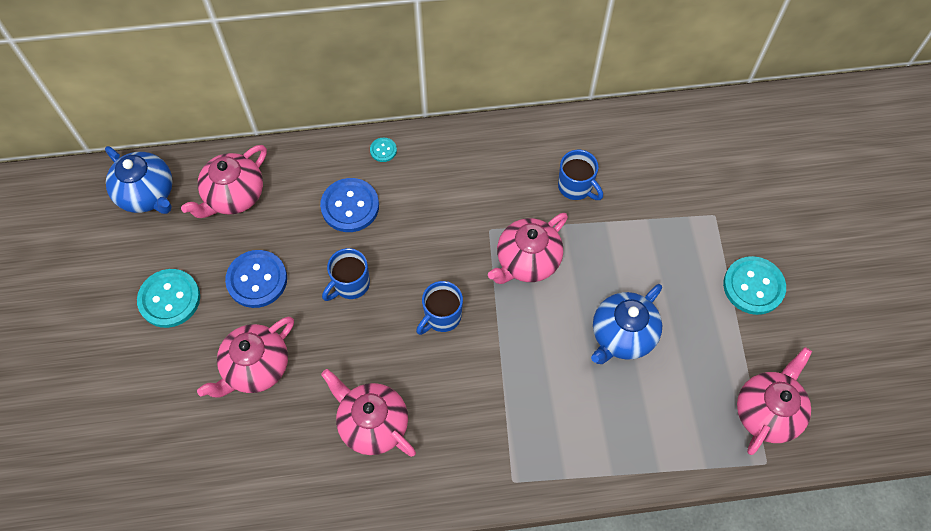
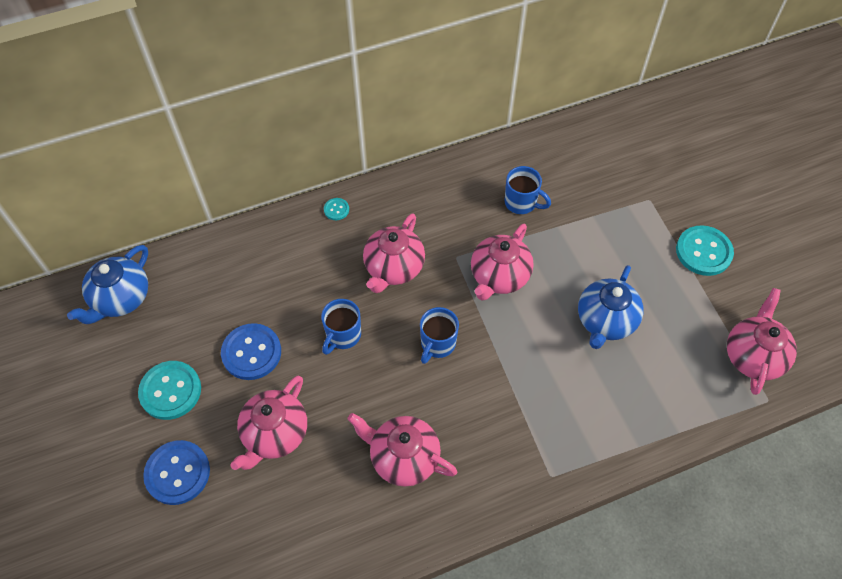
camera: 15 degrees left, 5 degrees down
(148, 194) = (121, 299): blue teapot -> blue teapot turned 90 degrees clockwise
(234, 196) = (206, 281): pink teapot -> pink teapot (393, 268)
(350, 206) = (320, 266): blue button -> blue button (177, 473)

